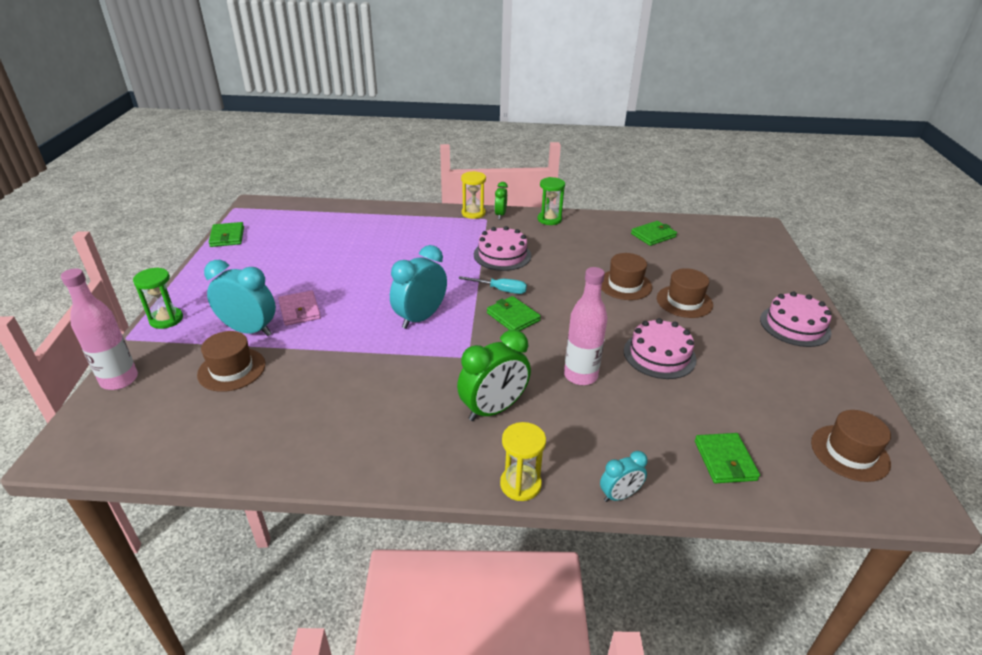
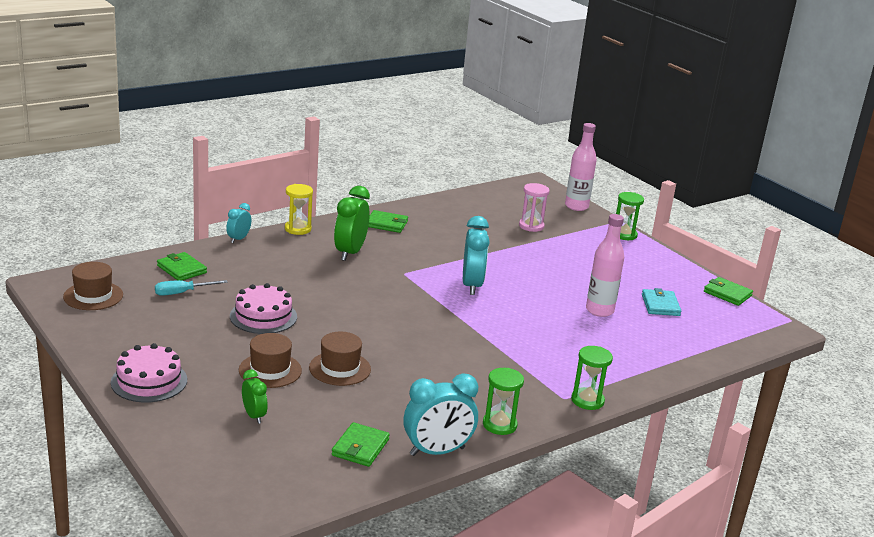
camera: 140 degrees right, 10 degrees down
(231, 369) = (531, 226): brown hat -> pink hourglass
(249, 330) = (564, 245): turquoise clock -> turquoise clock (437, 451)
(298, 246) = (660, 305): none -> turquoise wallet
(299, 310) = (559, 264): pink wallet -> none
(473, 213) = (587, 400): yellow hourglass -> green hourglass
(500, 215) = (558, 410): green clock -> green clock (254, 416)
(500, 290) = (443, 325): turquoise screwdriver -> turquoise screwdriver (182, 293)
(502, 255) = (487, 359): pink cake -> none
(513, 317) = (405, 308): green wallet -> green wallet (386, 224)
(580, 376) = (312, 285): pink bottle -> pink bottle (599, 310)

